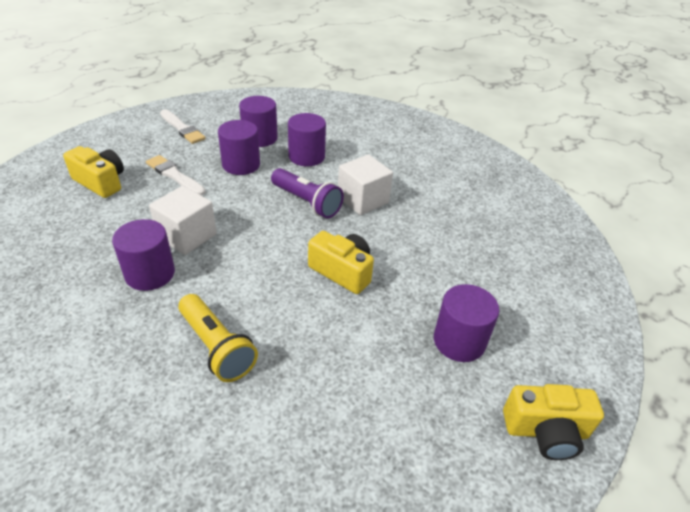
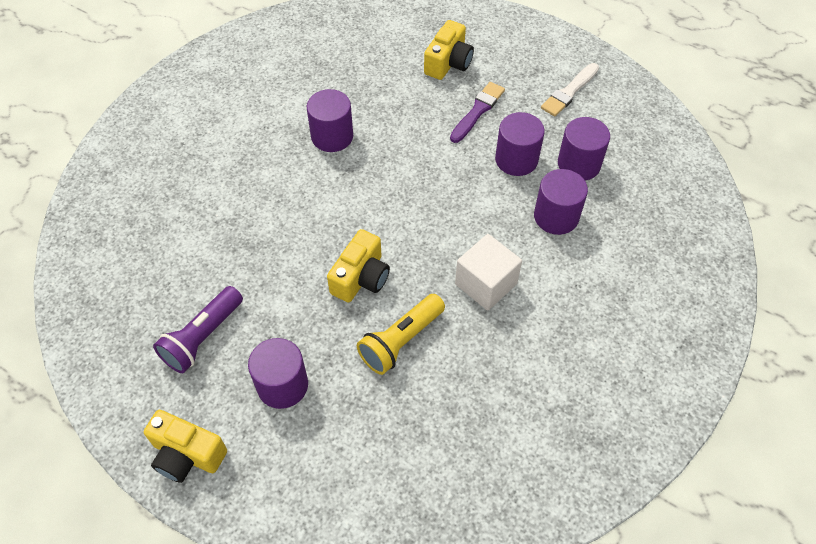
camera: 85 degrees right, 15 degrees up
(174, 175) = (478, 111): white brush -> purple brush
(187, 236) = (386, 147): white cube -> none
(217, 347) = (257, 202): yellow flashlight -> yellow flashlight (401, 341)
(307, 202) = (465, 231): purple flashlight -> purple flashlight (203, 337)
(545, 431) = (187, 454): yellow camera -> yellow camera turned 60 degrees counterclockwise

